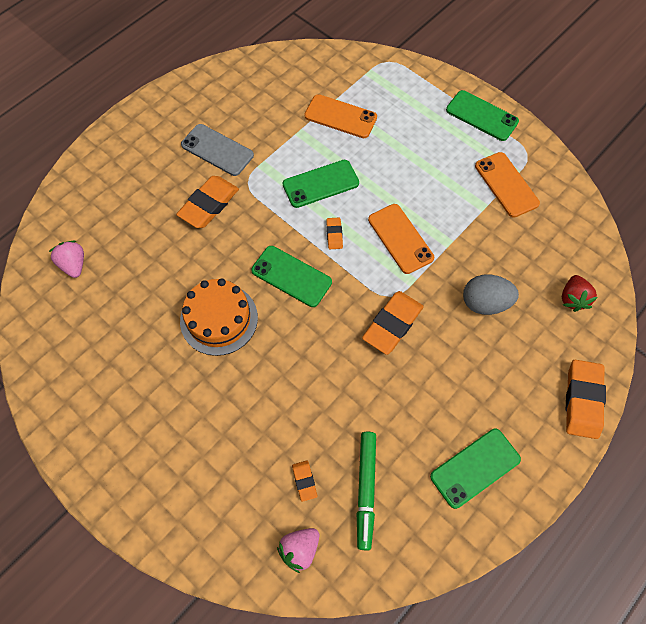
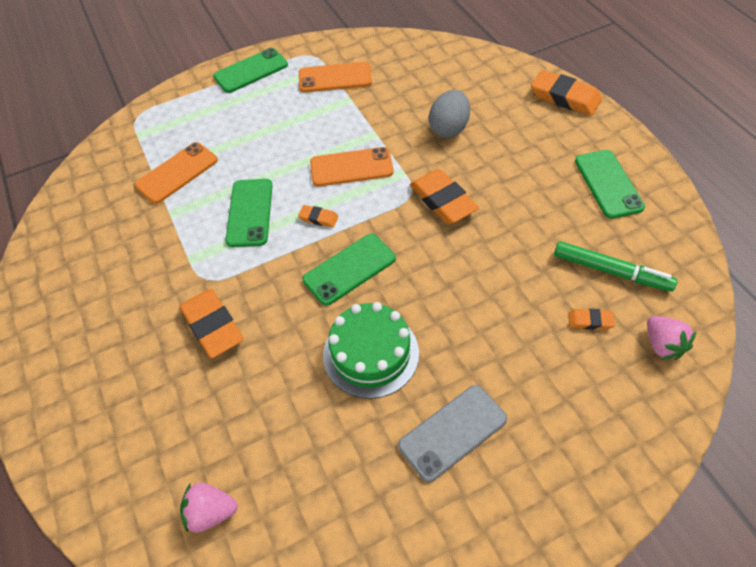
camera: 65 degrees left, 10 degrees down
(217, 150) = (142, 298): grey phone -> grey phone (453, 432)
(219, 319) = (371, 353): orange cake -> green cake
(573, 298) = (469, 73): red strawberry -> none

